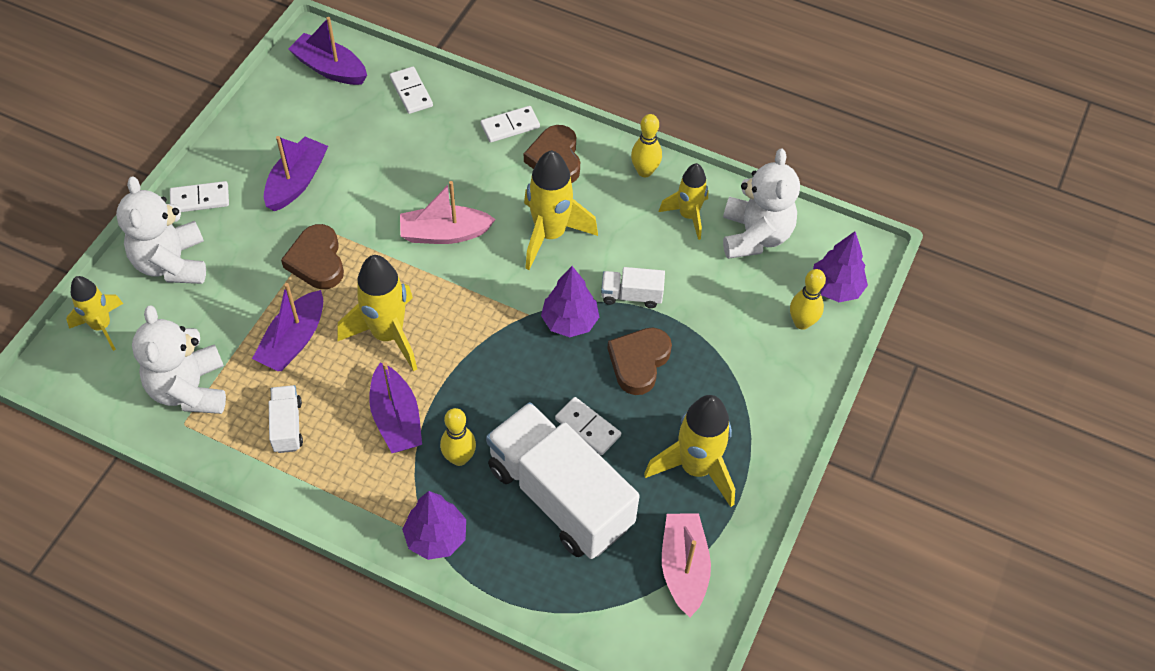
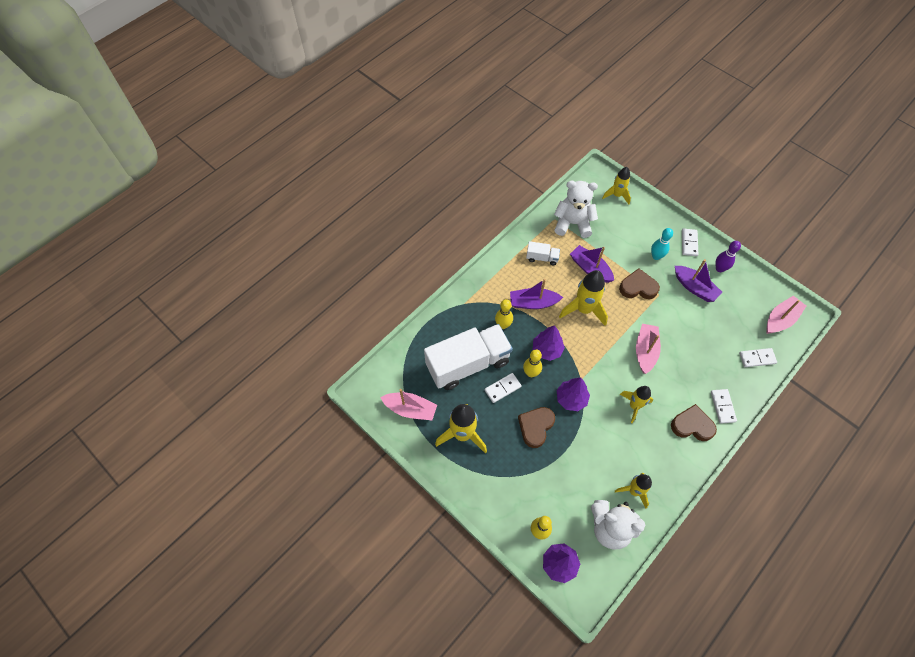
camera: 110 degrees right, 5 degrees up
(172, 263) = (649, 226): white teddy bear -> none
(241, 243) = (656, 256): none -> turquoise bowling pin
(247, 151) = (719, 268): none -> purple bowling pin
(330, 68) = (780, 319): purple boat -> pink boat
(436, 537) = (464, 305): purple tree -> purple tree (547, 350)
(550, 235) = (634, 406): yellow rocket -> yellow rocket, size x0.64
(631, 295) = (581, 437): white truck -> none
(639, 362) = (535, 427): brown heart -> brown heart turned 105 degrees counterclockwise
(644, 171) = (674, 476): yellow bowling pin -> yellow bowling pin (531, 373)

